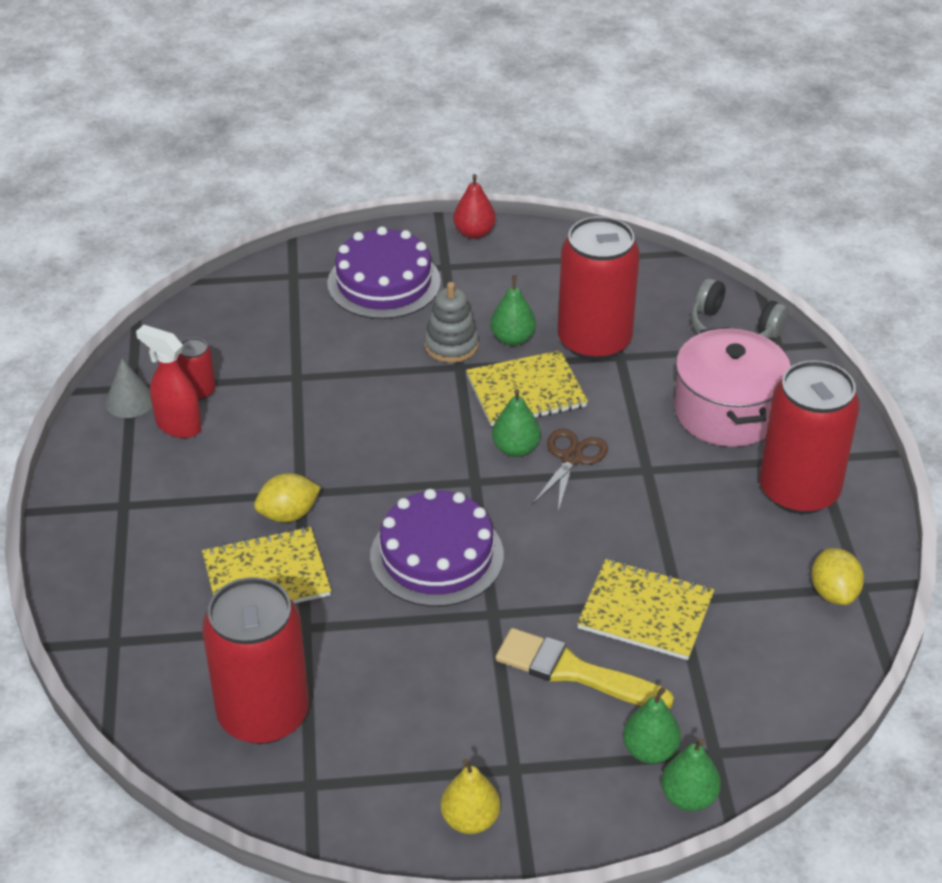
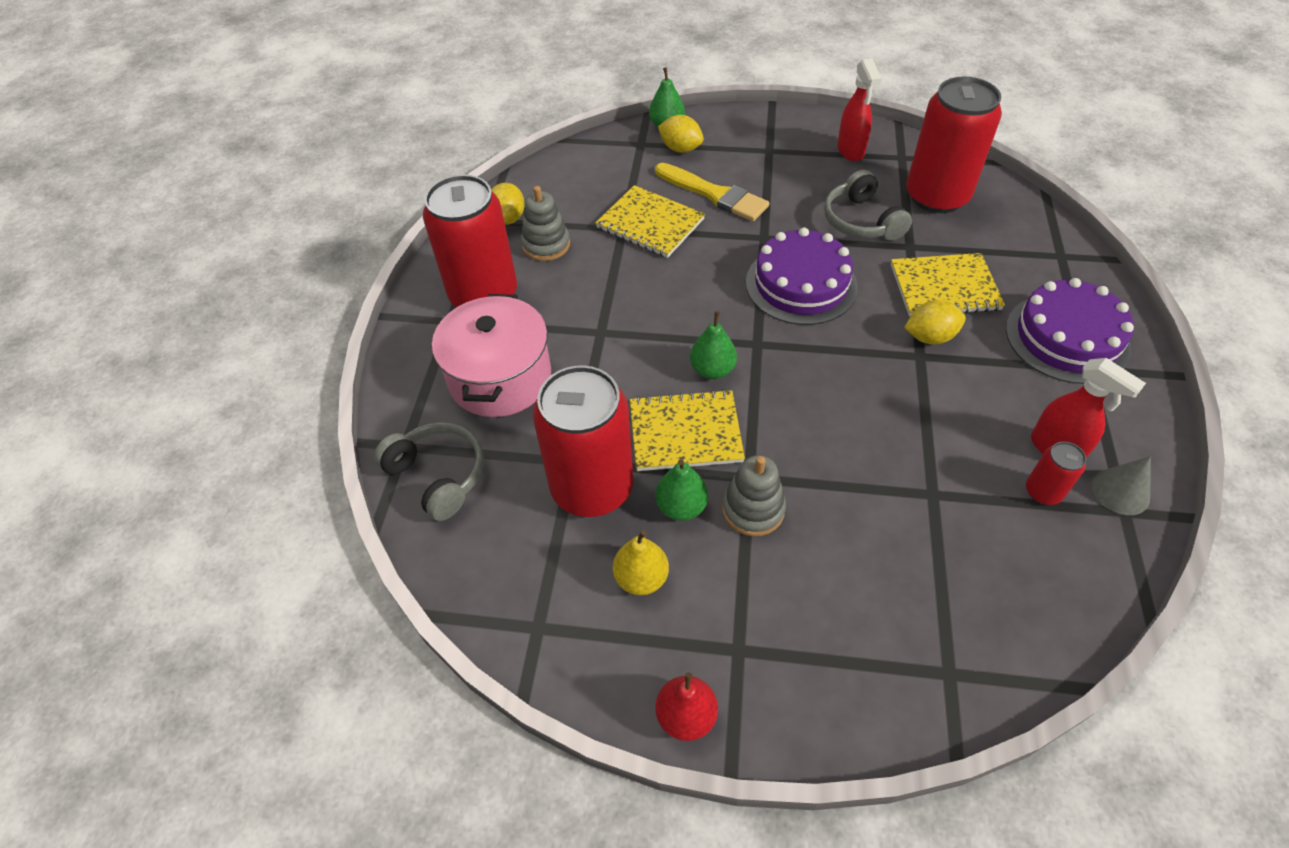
camera: 165 degrees left, 10 degrees up
(368, 657) = (861, 221): none -> grey headphones
(384, 282) = (824, 633): purple cake -> purple cake (1067, 338)
(389, 786) = (850, 151): none -> red spray bottle
(470, 819) = (801, 130): yellow pear -> yellow pear (641, 578)
(571, 458) = (664, 352): brown scissors -> none
(650, 751) = (680, 149): green pear -> yellow lemon
(763, 562) = (546, 245): none -> grey stacking toy

